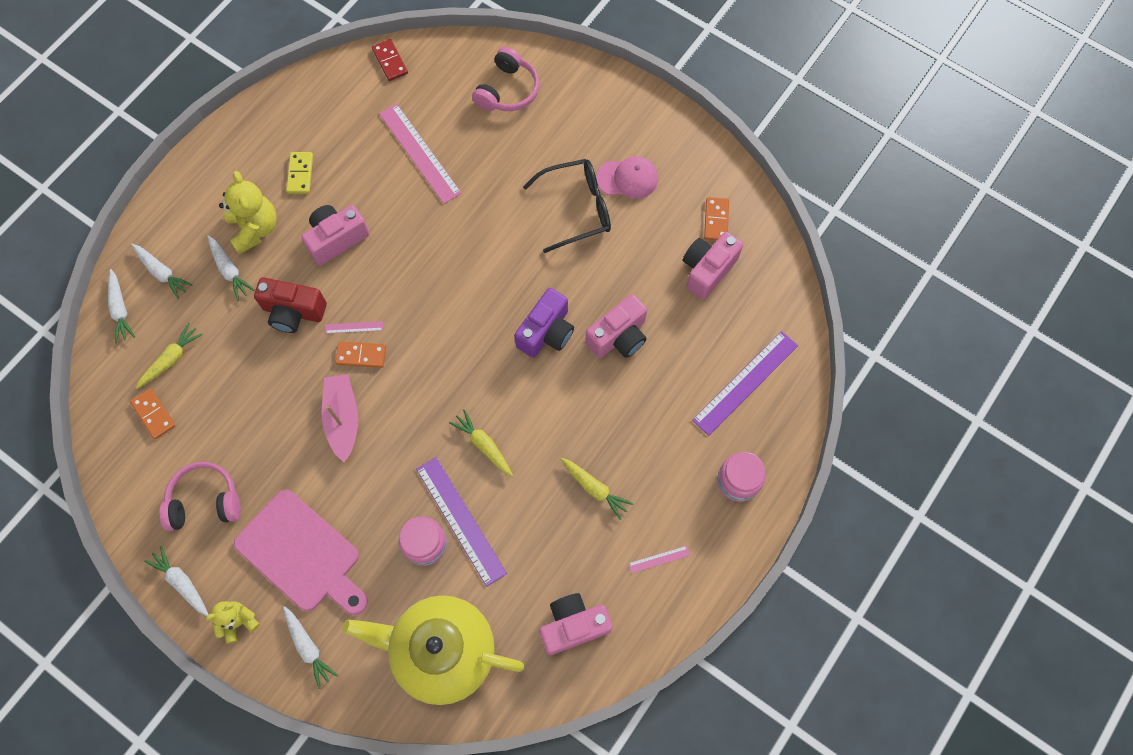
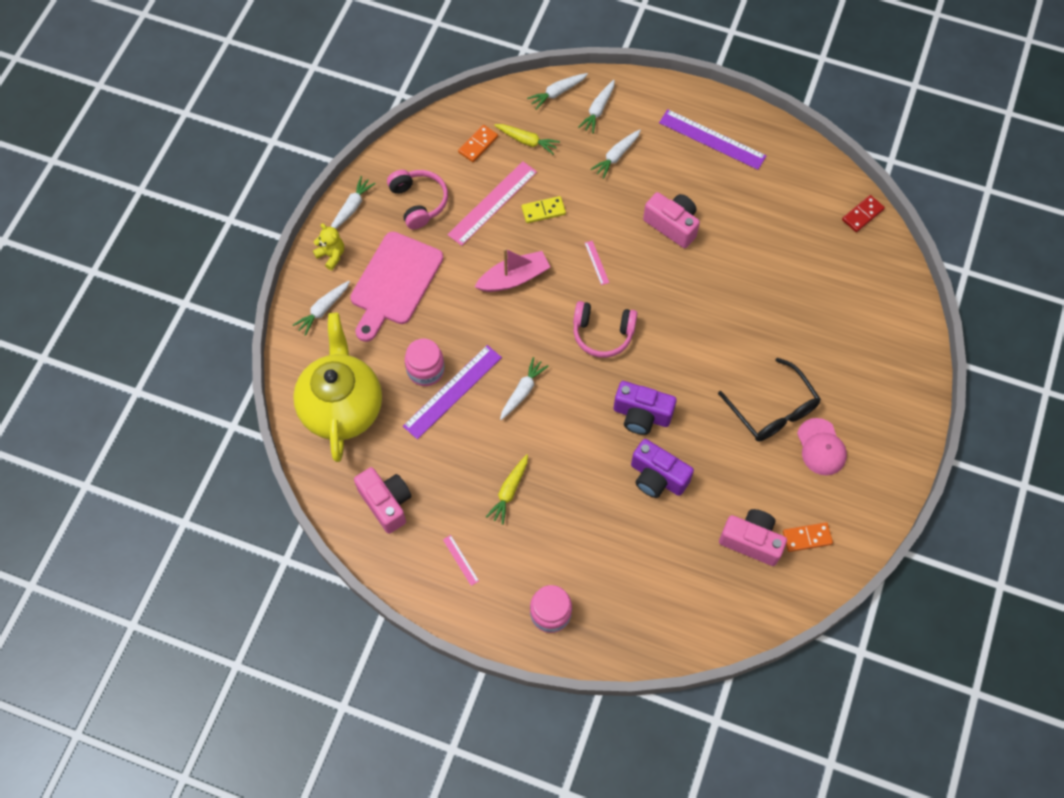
camera: 75 degrees right, 5 degrees down
(255, 229) = (660, 162): yellow teddy bear -> none
(293, 312) = (595, 214): red camera -> none
(300, 174) = (723, 179): yellow domino -> yellow domino (543, 211)
(361, 355) = (573, 275): orange domino -> none
(419, 153) = (779, 265): pink ruler -> pink ruler (492, 203)
(483, 445) = (522, 391): yellow carrot -> white carrot
(507, 90) = (873, 319): pink headphones -> pink headphones (602, 333)
(619, 337) = (657, 477): pink camera -> purple camera
(745, 382) = (648, 600): purple ruler -> purple ruler (712, 139)

